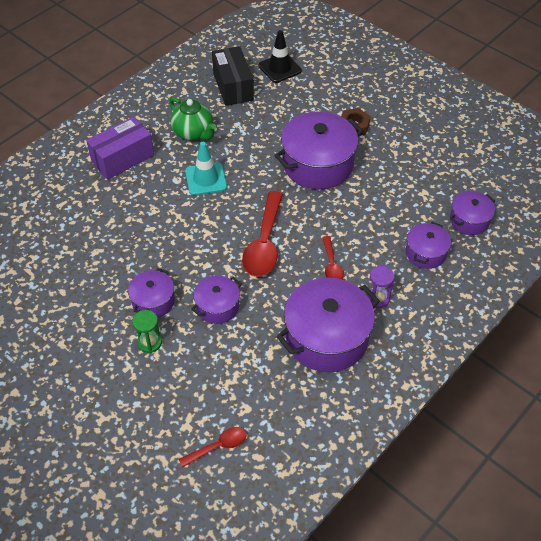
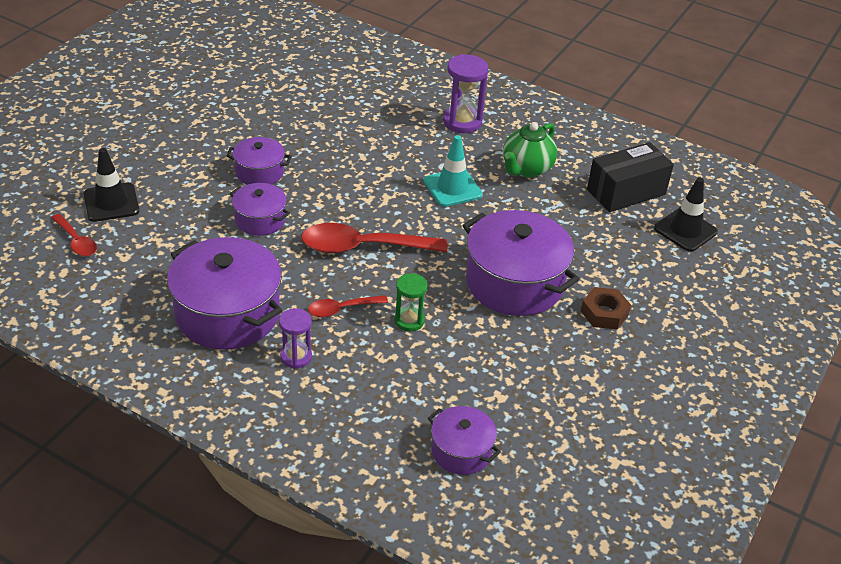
camera: 75 degrees right, 10 degrees down
(123, 158) = (462, 122): purple box -> purple hourglass
(149, 342) = (204, 177): green hourglass -> green hourglass (409, 321)
(169, 417) = (111, 203): none -> black traffic cone
(425, 253) = (385, 402): purple pot -> none

